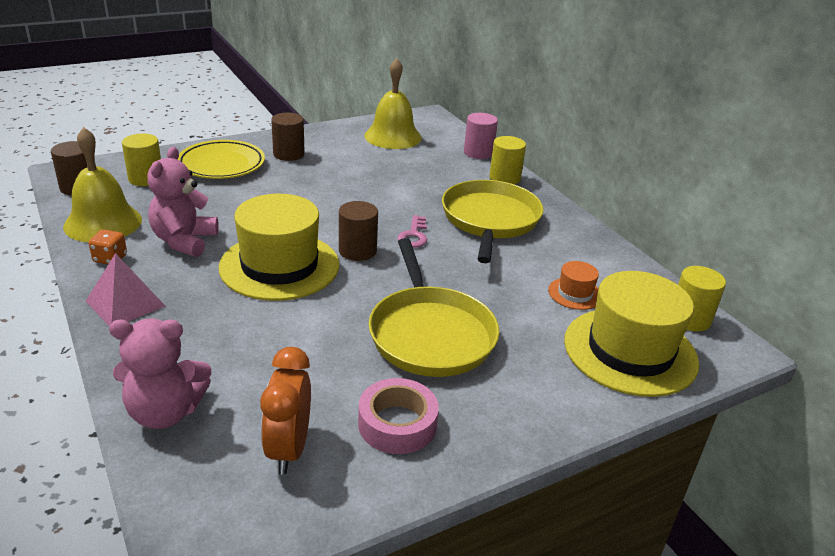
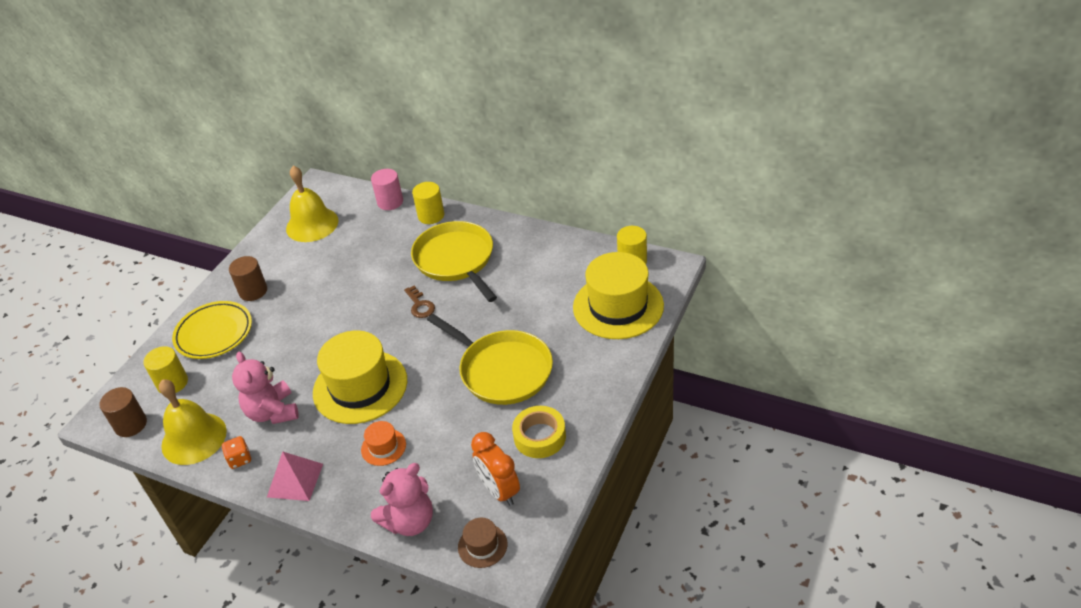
camera: 30 degrees left, 10 degrees up
(199, 495) = (482, 545): none -> brown hat
(357, 251) = (397, 341): brown cylinder -> none
(397, 424) = (540, 437): pink tape -> yellow tape
(413, 235) = (420, 305): pink key -> brown key
(575, 293) = (557, 285): orange hat -> orange hat (383, 447)

